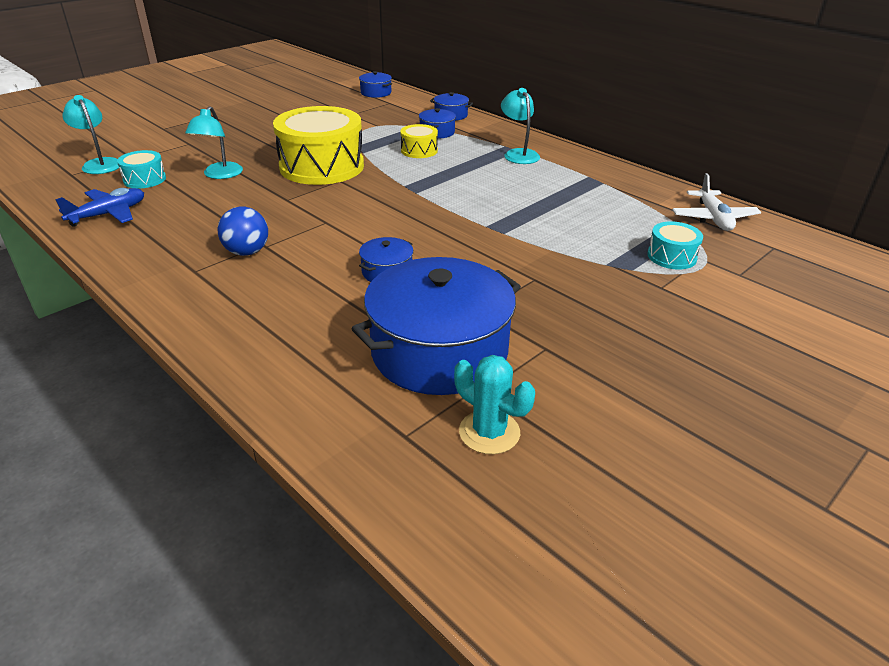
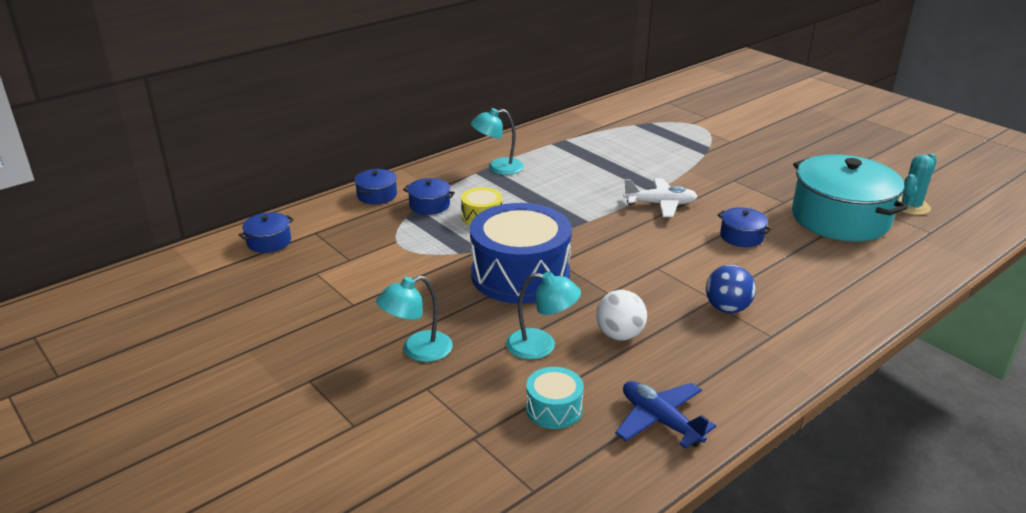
camera: 85 degrees left, 5 degrees down
(99, 164) = (494, 467): turquoise lamp -> turquoise lamp (417, 350)
(223, 202) = (619, 335): none -> white ball
(322, 166) = (520, 275): yellow drum -> blue drum
(439, 351) = (840, 218): blue pot -> turquoise pot
(671, 256) = (688, 132): turquoise drum -> none
(713, 218) = (627, 111): white plane -> white plane (660, 204)

